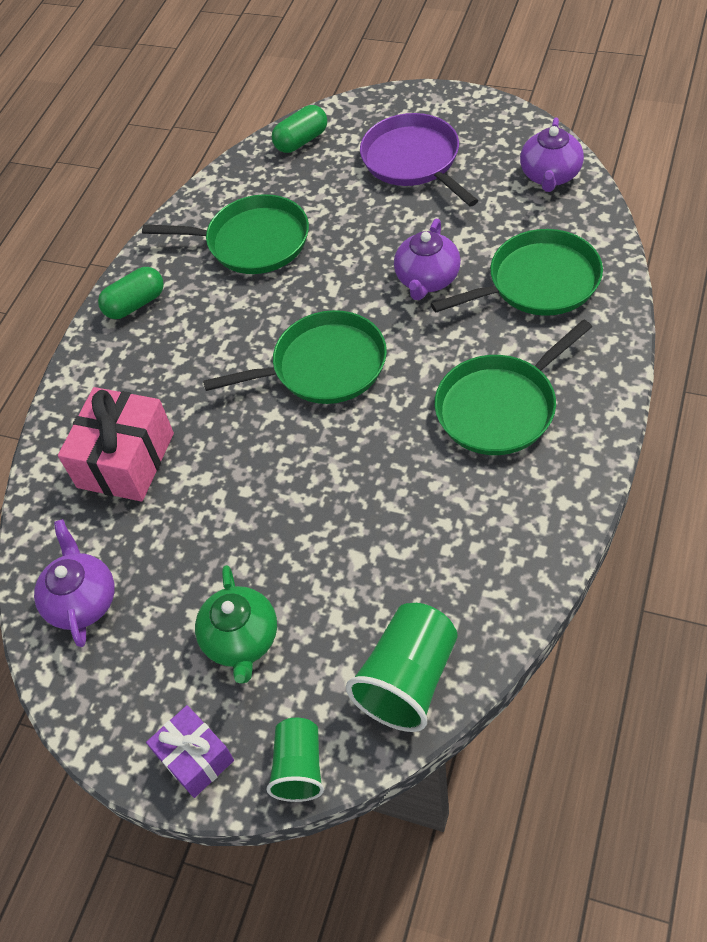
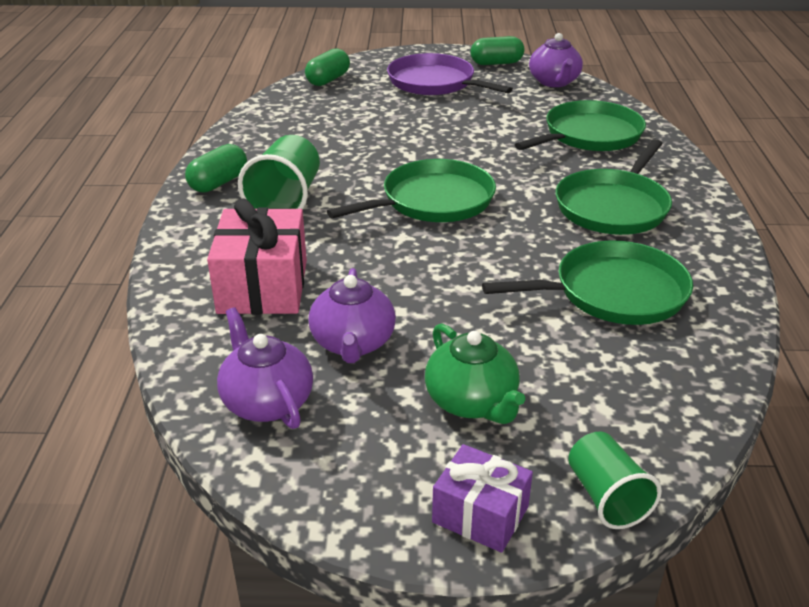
camera: 25 degrees left, 20 degrees down
(252, 241) = (316, 136): green pan -> green pan (613, 292)
(408, 679) = (669, 401): green cup -> green cup (285, 201)
(427, 279) = (493, 142): purple teapot -> purple teapot (353, 343)
(501, 129) = (496, 63): none -> green capsule

